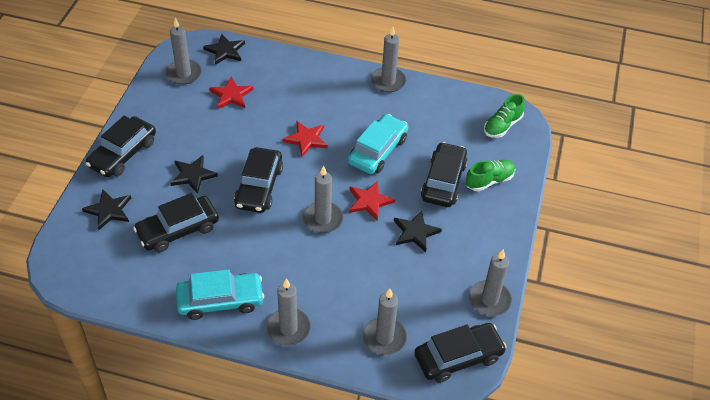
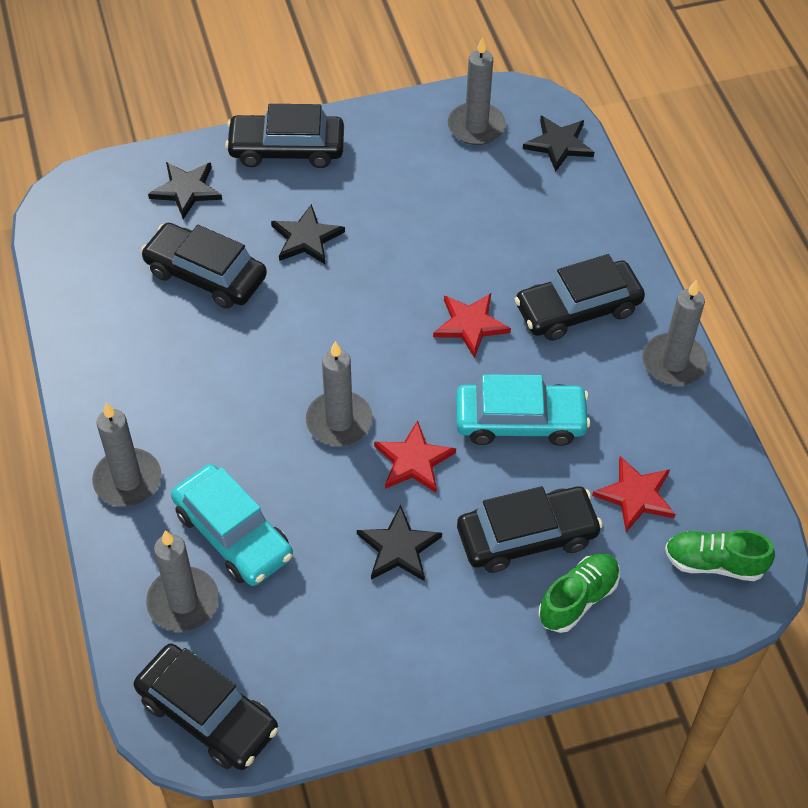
camera: 60 degrees right, 5 degrees up
(220, 300) = (124, 382): turquoise car -> turquoise car (233, 534)
(231, 95) = (481, 197): red star -> red star (636, 495)
(259, 187) = (341, 319): black car -> black car (578, 309)
(489, 181) = (578, 599): green shoe -> green shoe turned 75 degrees counterclockwise
(489, 300) = (339, 709): grey candle -> none

